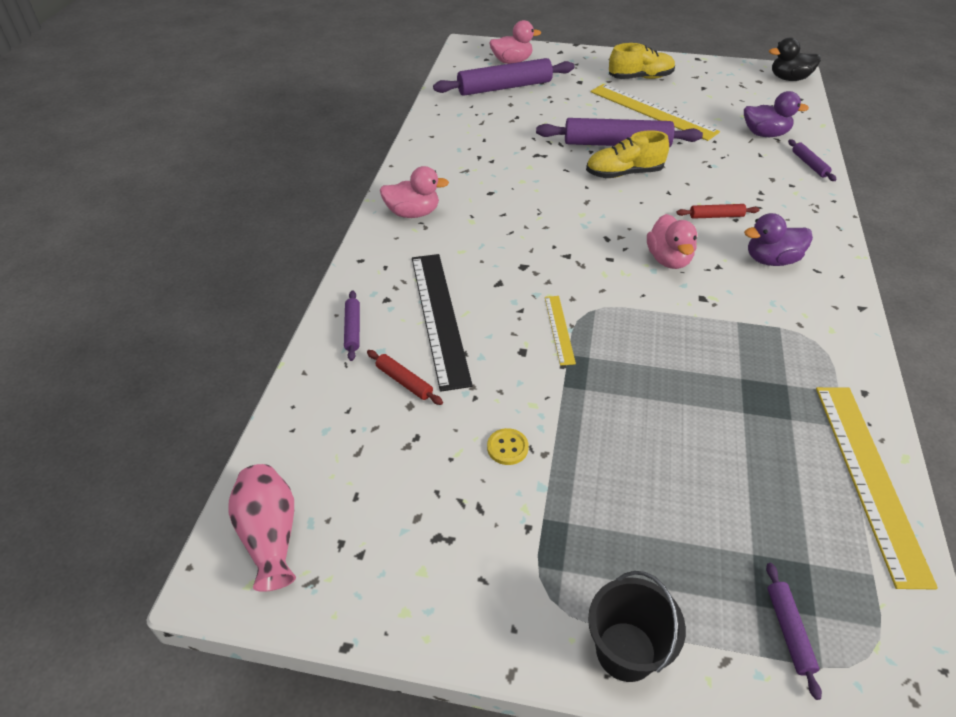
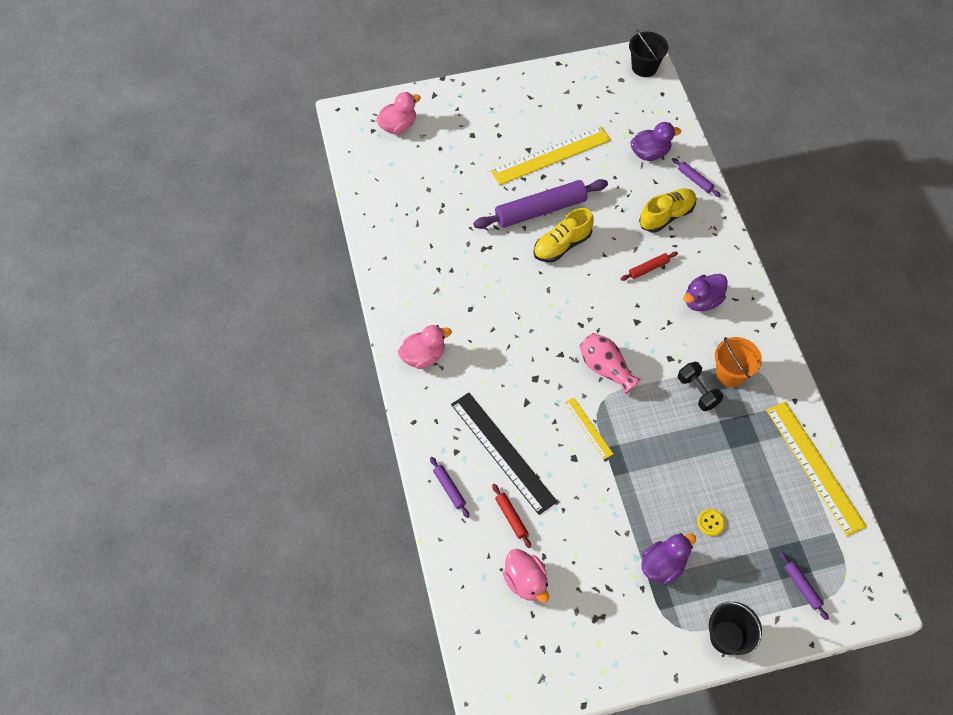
camera: 25 degrees left, 15 degrees up
(270, 535) = (499, 662): pink vase -> pink vase (605, 368)
(404, 381) = (511, 517): red rolling pin -> red rolling pin turned 45 degrees clockwise
(504, 87) = (411, 167): purple rolling pin -> none
(507, 448) = (603, 538): yellow button -> yellow button (710, 522)
(574, 511) = (663, 565): none -> purple duck
(640, 78) = (521, 110): yellow shoe -> yellow shoe (666, 216)
(652, 111) = (551, 155): yellow ruler -> yellow ruler turned 45 degrees counterclockwise
(668, 259) = (633, 329): pink duck -> pink duck (526, 581)
(724, 340) = (697, 391): none -> black dumbbell
(779, 336) = (730, 373): none -> orange bucket
(789, 79) = (644, 67): black duck -> black bucket

